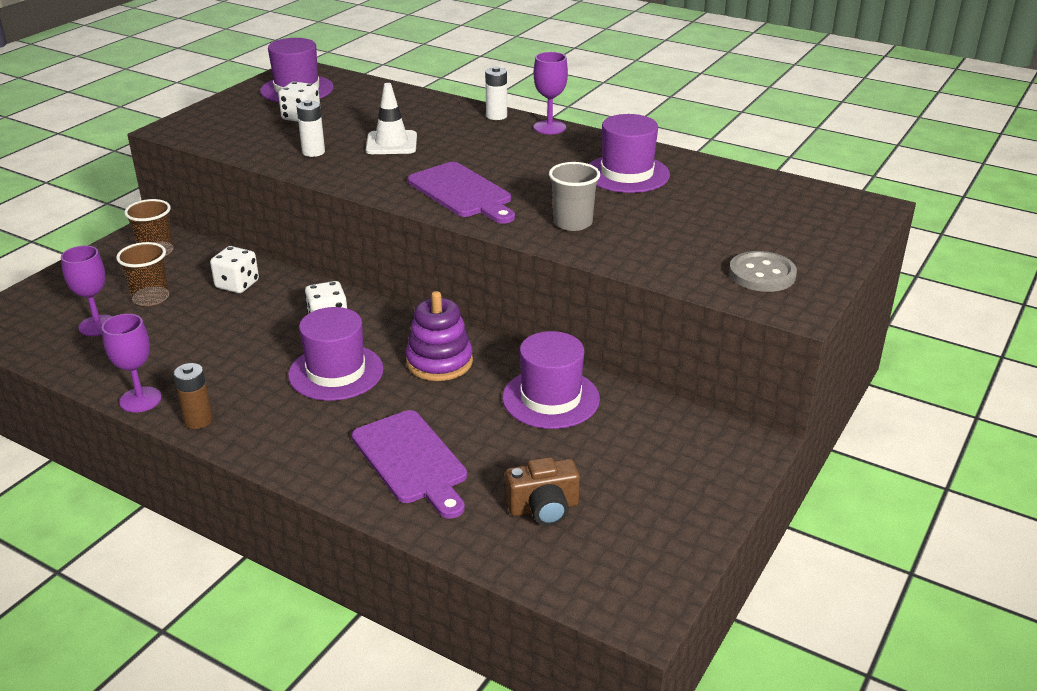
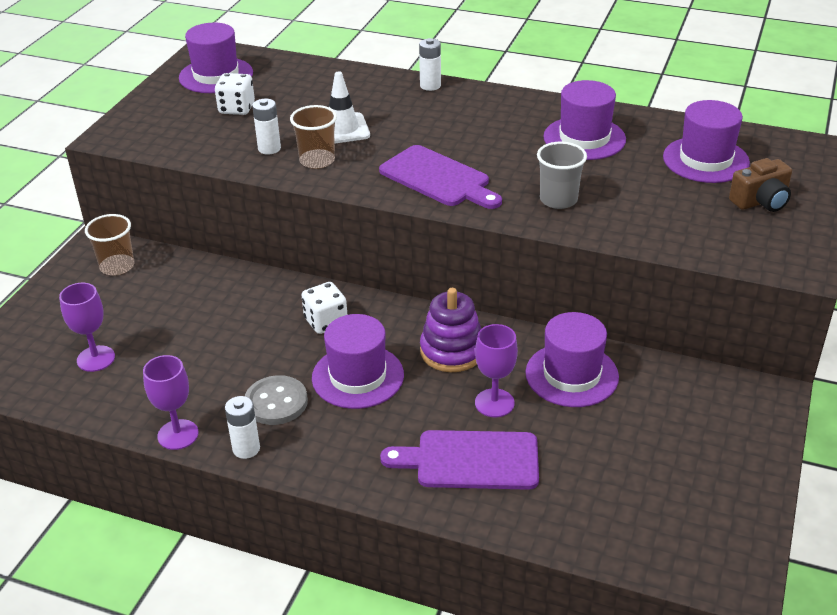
camera: 10 degrees left, 5 degrees up
(151, 298) = (136, 320): brown cup -> brown cup (317, 160)
(198, 420) = (246, 449): brown battery -> white battery
(237, 285) = (217, 293): white dice -> none
(411, 461) = (470, 460): purple cutting board -> purple cutting board turned 135 degrees clockwise
(543, 508) = (611, 489): brown camera -> brown camera (761, 201)
(549, 127) = (487, 93): purple goblet -> purple goblet (494, 403)
(743, 204) = (705, 160): none -> purple hat
(762, 274) = (754, 234): grey button -> grey button (276, 402)

